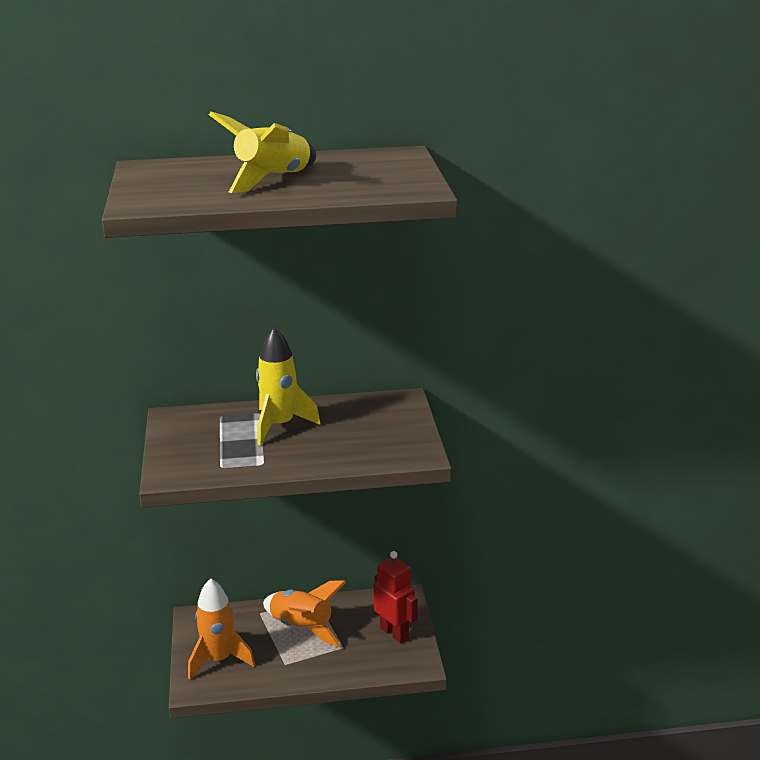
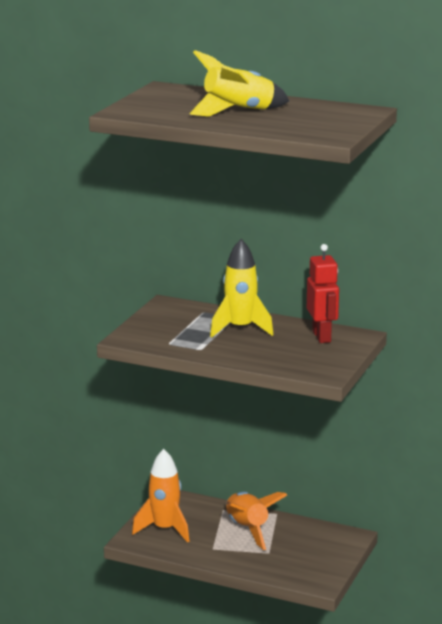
camera: 30 degrees right, 5 degrees down
(394, 633) = (320, 556): red robot -> red robot (322, 336)

